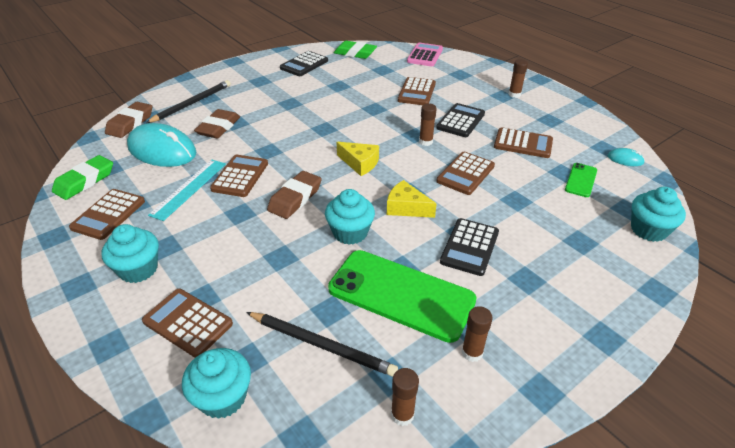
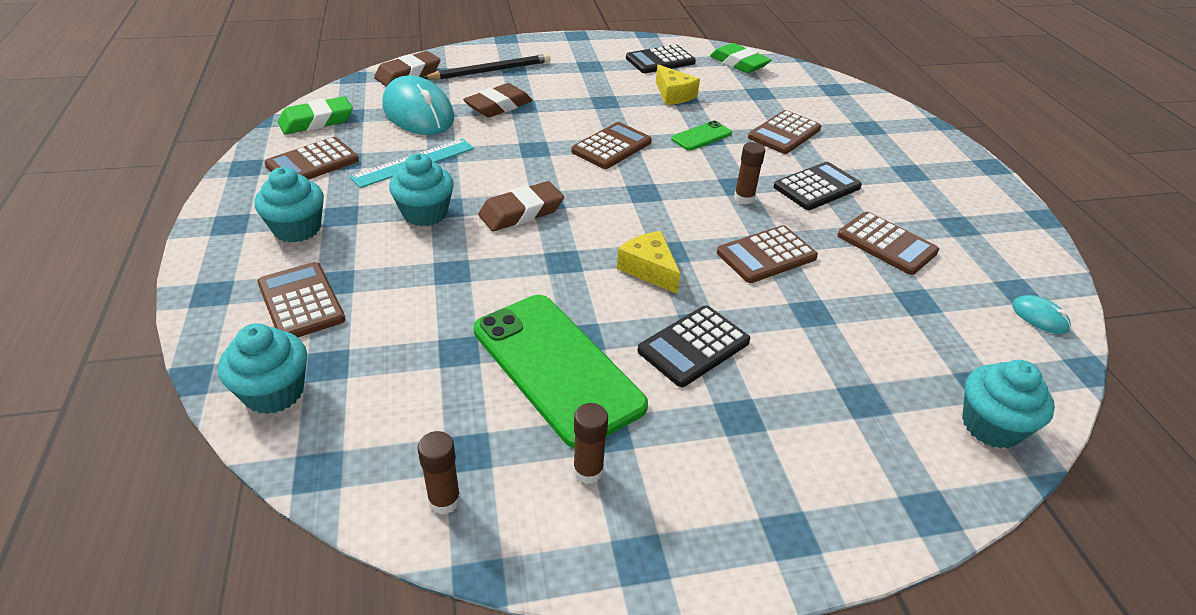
camera: 25 degrees right, 0 degrees up
(240, 176) = (479, 167): brown calculator -> brown calculator (611, 147)
(322, 345) = (418, 384): black pencil -> none
(350, 232) = (554, 273): turquoise cupcake -> turquoise cupcake (425, 213)
(360, 163) = (633, 197): yellow cheese -> yellow cheese (673, 95)
(425, 55) = (836, 90): pink calculator -> none
(514, 94) = (930, 176): brown glue stick -> none
(581, 180) = (937, 321): green phone -> green phone (701, 136)

